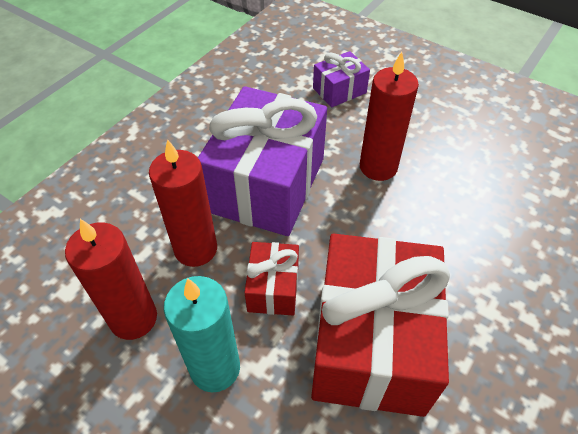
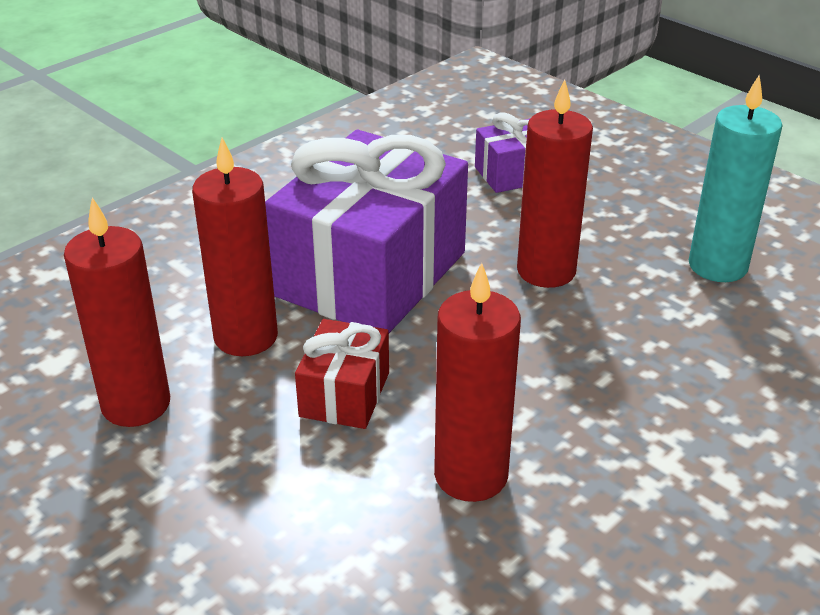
camera: 10 degrees right, 15 degrees down
(215, 368) = (234, 474): turquoise candle -> turquoise candle (717, 266)
(371, 343) = (471, 475): red gift -> red candle

